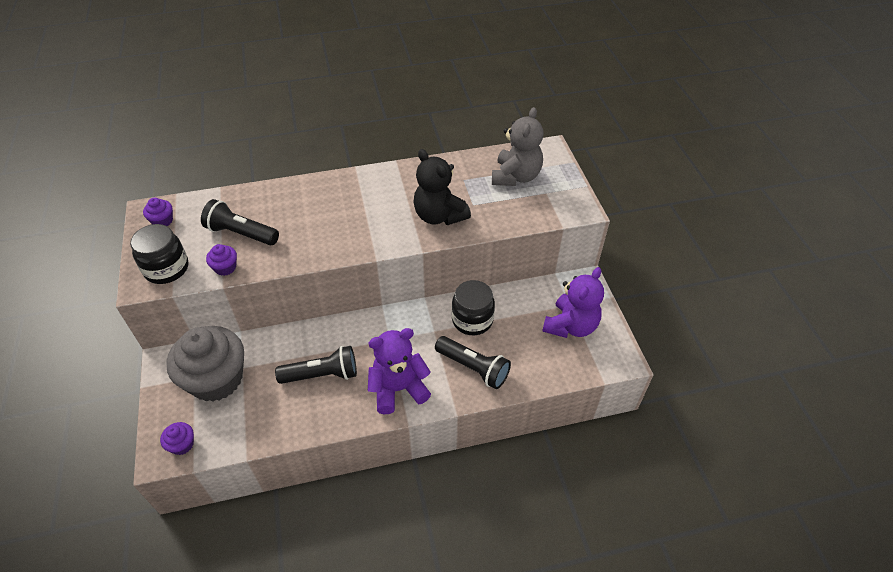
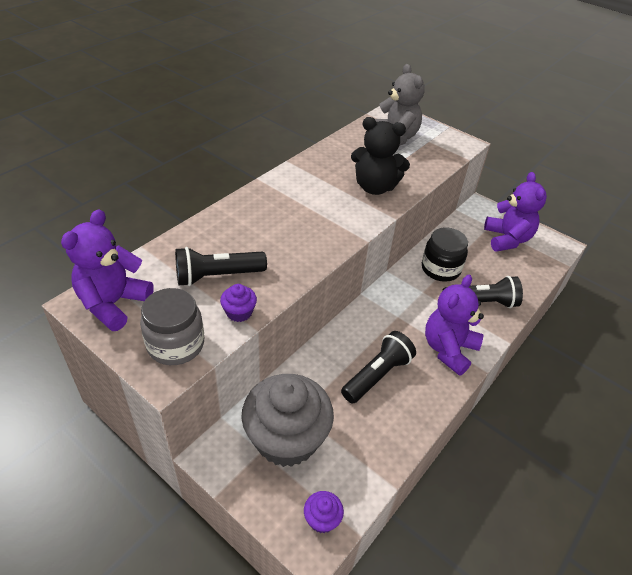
camera: 40 degrees left, 5 degrees down
(162, 221) = (113, 303): purple cupcake -> purple teddy bear
(166, 269) = (176, 344): black jar -> grey jar

